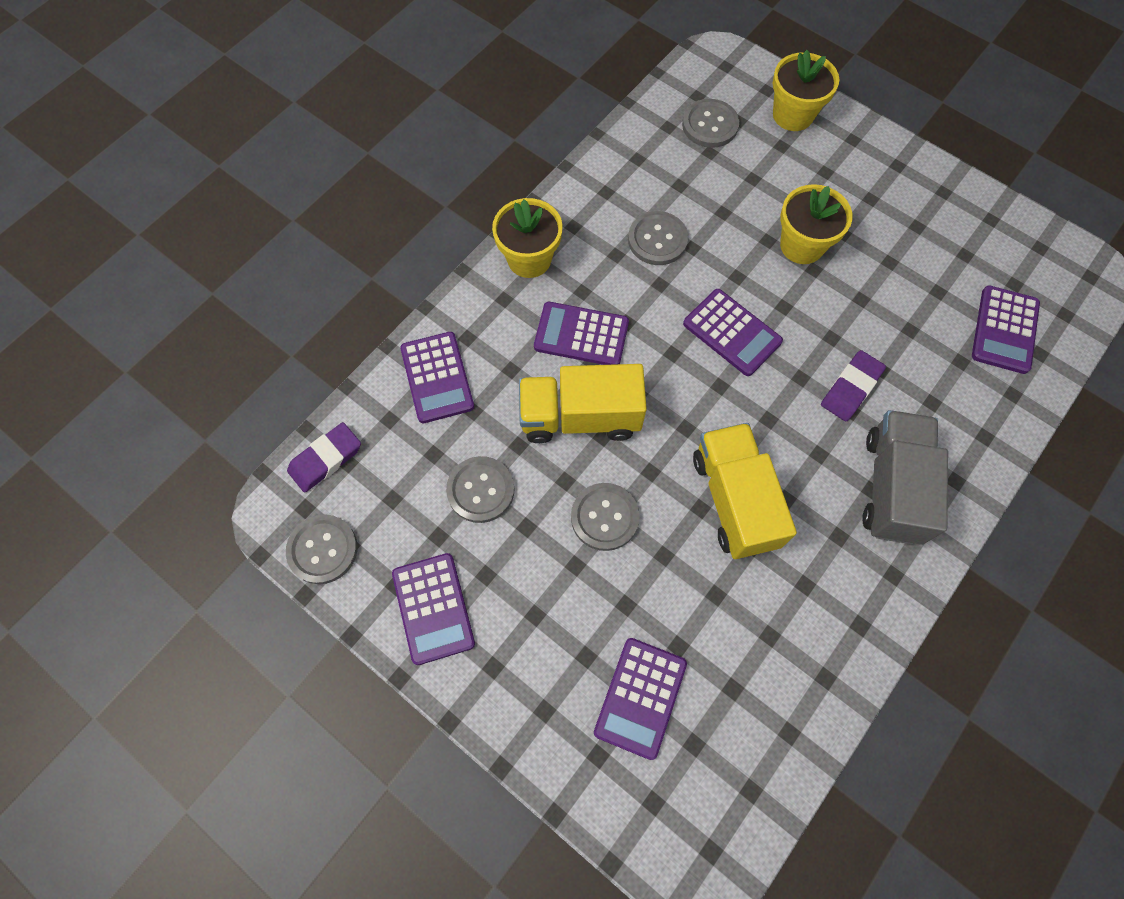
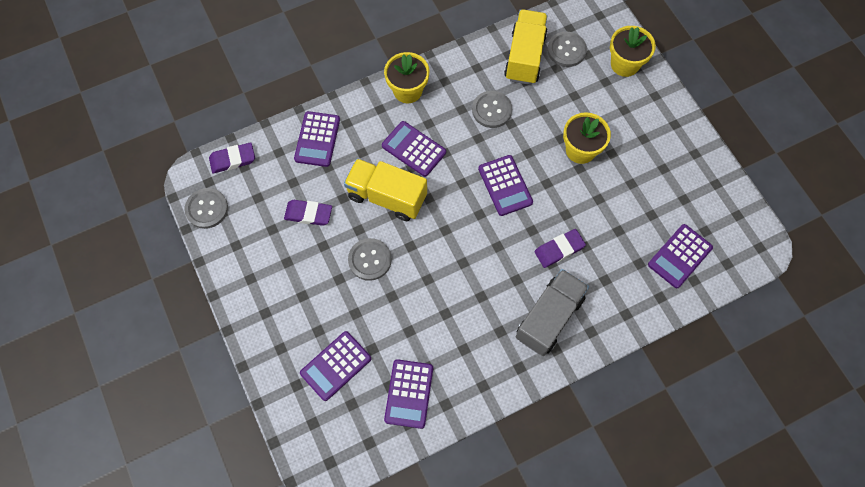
camera: 25 degrees right, 0 degrees up
(433, 608) = (249, 267): purple calculator -> purple calculator (409, 393)
(480, 490) = (308, 214): grey button -> purple eraser
(734, 500) = (450, 283): yellow truck -> yellow truck (524, 57)

